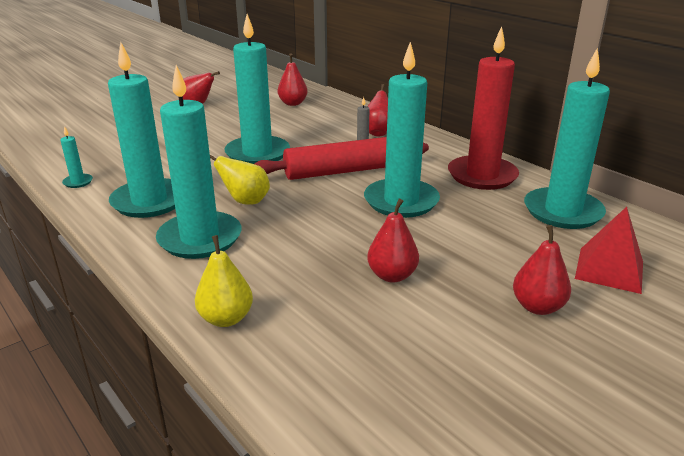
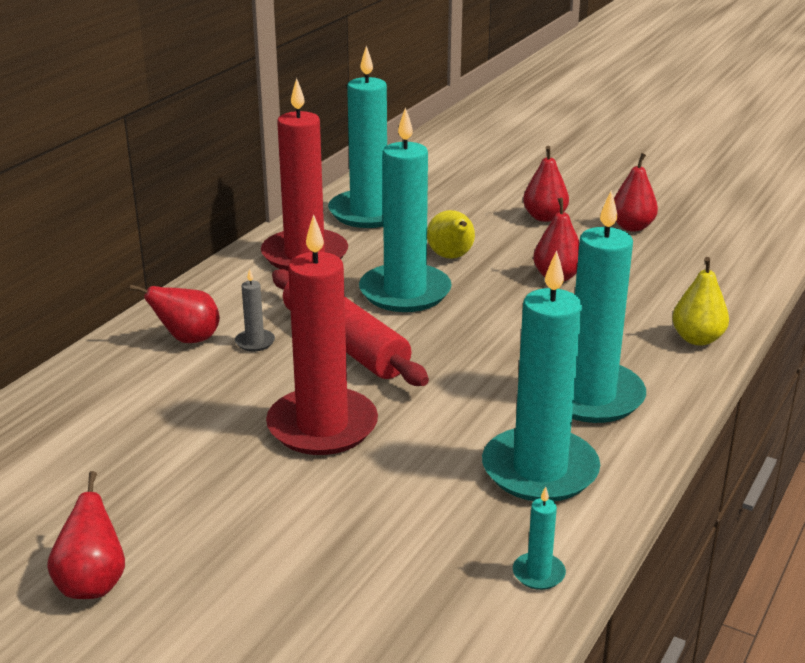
camera: 110 degrees left, 0 degrees up
(245, 201) = (481, 392): yellow pear -> yellow pear (451, 257)
(257, 153) = (322, 426): turquoise candle -> red candle
(293, 103) = (56, 454): red pear -> red pear (632, 227)
(609, 269) = (464, 194): red pyramid -> none

